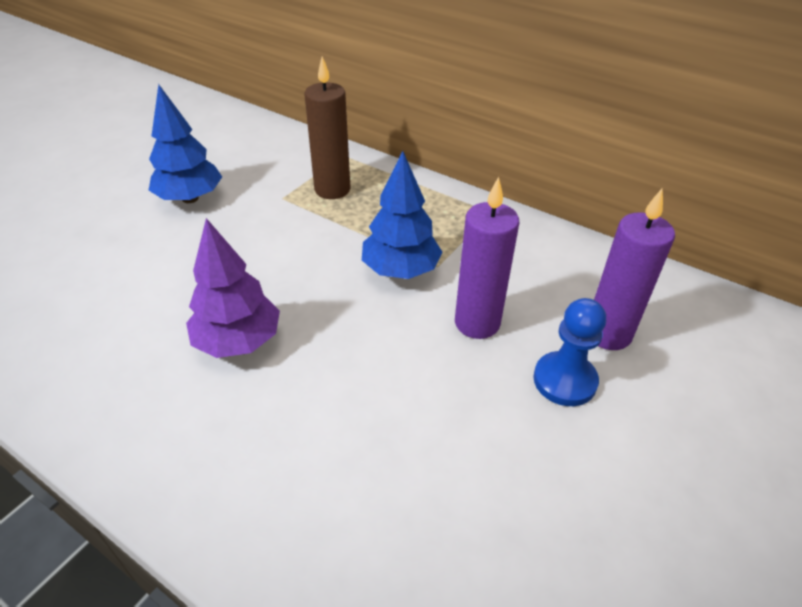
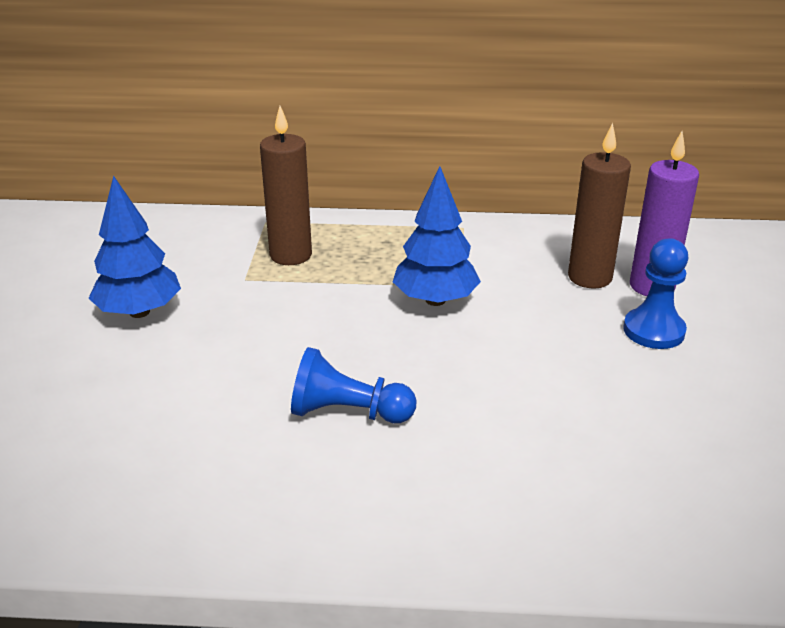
camera: 30 degrees left, 10 degrees down
(238, 341) = (348, 412): purple tree -> blue pawn
(477, 323) = (545, 316): purple candle -> none
(555, 301) = (589, 277): none -> brown candle

